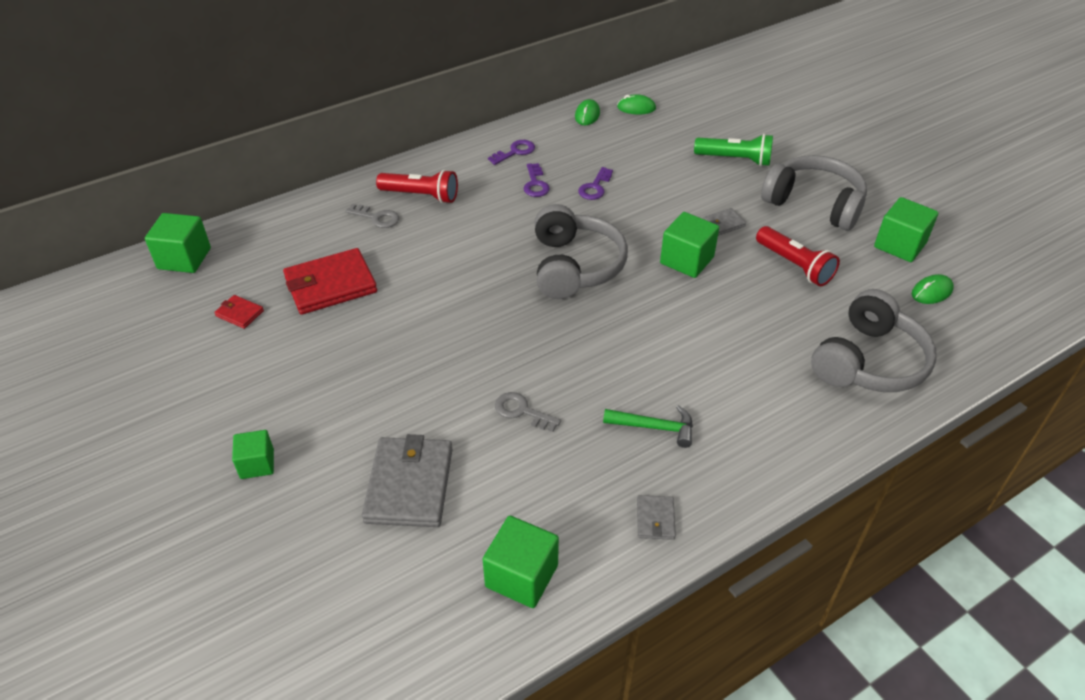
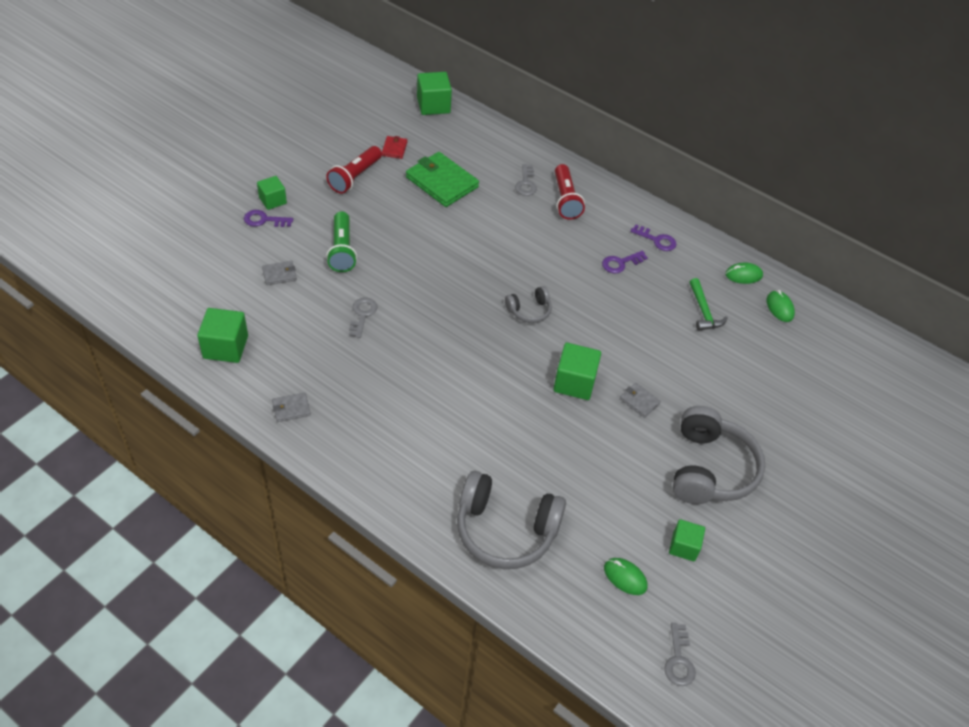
camera: 65 degrees right, 5 degrees up
(330, 285) = (441, 182): red wallet -> green wallet
(409, 485) = (279, 274): grey wallet -> grey wallet, size x0.47
(574, 266) = (529, 310): grey headphones -> grey headphones, size x0.50
(595, 187) = (639, 302): purple key -> purple key (264, 220)
(654, 427) = (375, 393): green hammer -> green hammer (703, 311)
(735, 159) = (743, 396): green flashlight -> green flashlight (342, 250)
(794, 265) = (607, 462): red flashlight -> red flashlight (355, 177)
(900, 245) = (683, 546): green cube -> green cube, size x0.65
(1021, 283) = (679, 660): none -> grey key

